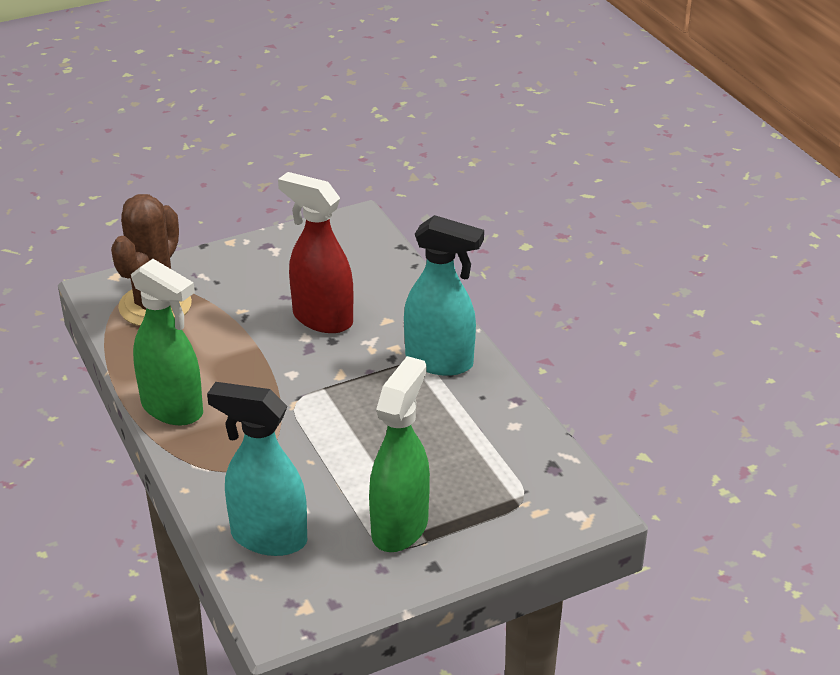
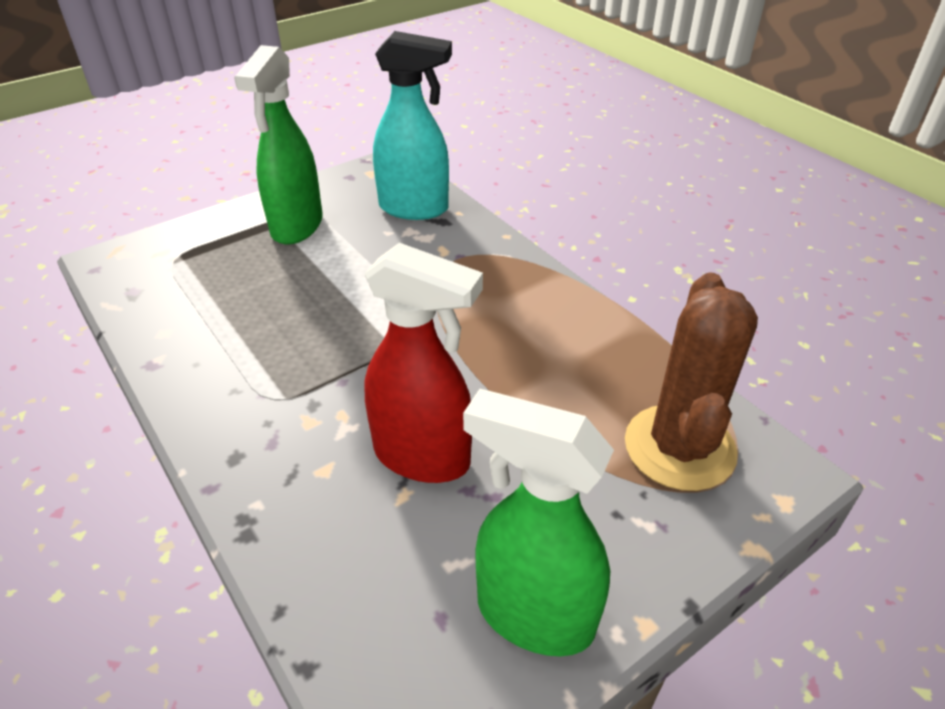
camera: 170 degrees right, 5 degrees up
(173, 409) = (562, 304): green spray bottle -> green spray bottle (533, 615)
(440, 362) = (245, 405): turquoise spray bottle -> none

